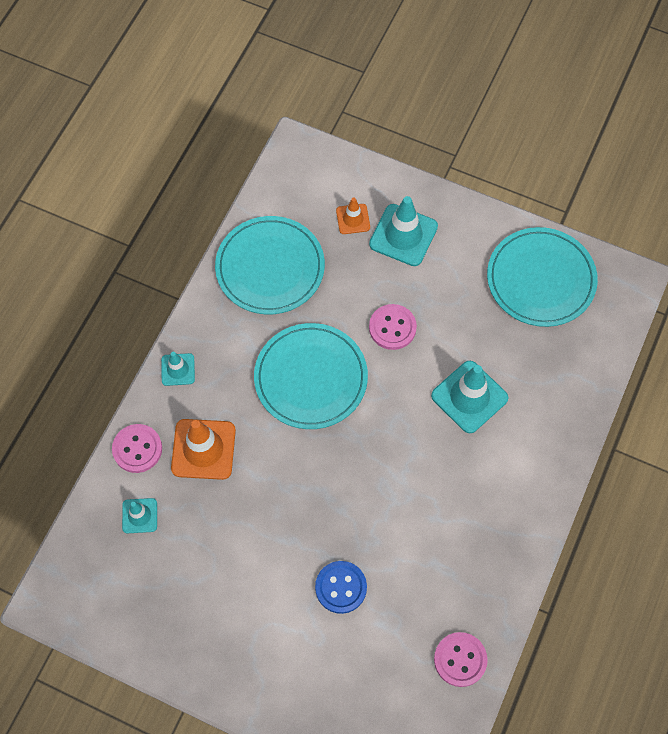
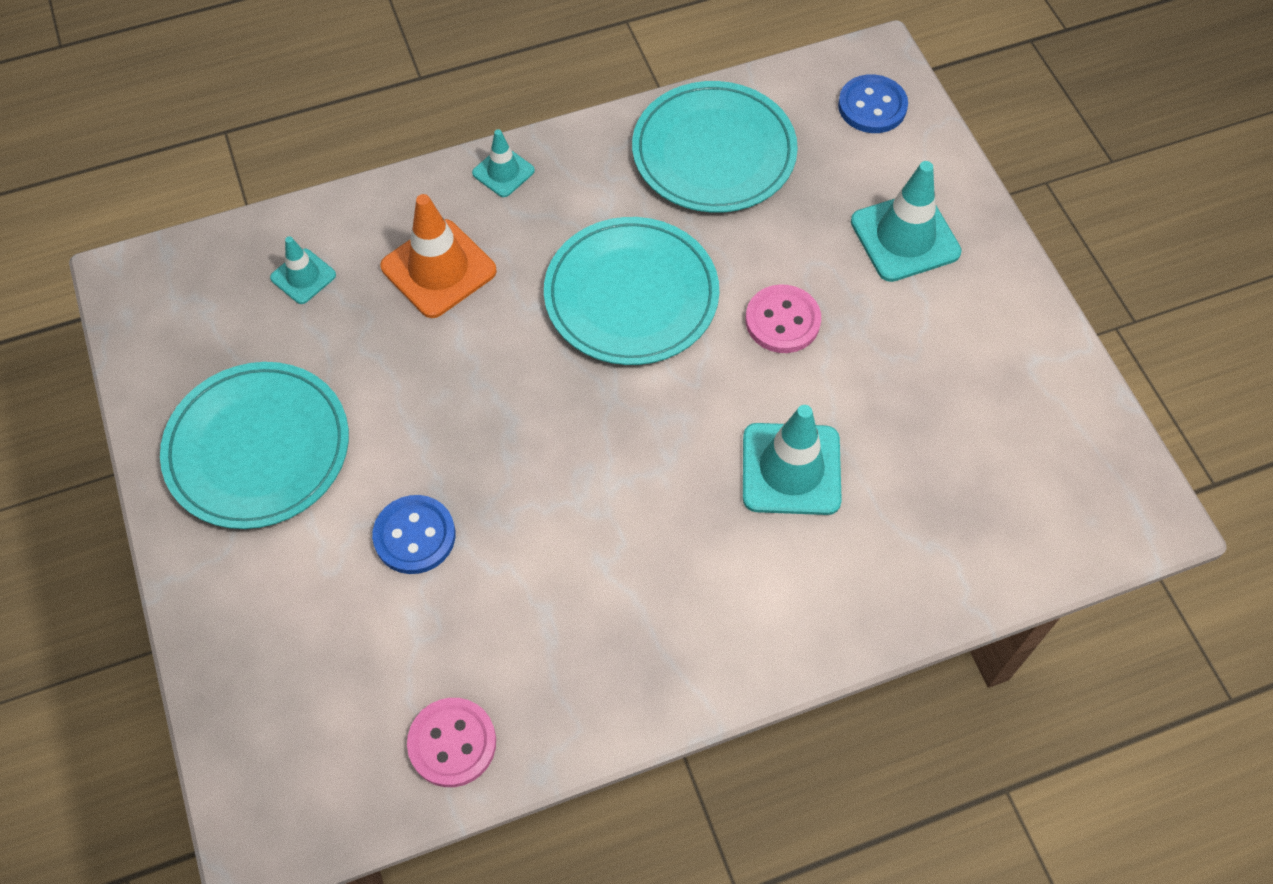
camera: 45 degrees right, 5 degrees down
(137, 449) = (375, 212): pink button -> none
(319, 177) = (872, 106): none -> blue button
(353, 219) = (863, 176): orange traffic cone -> none
(541, 279) = (1027, 417): turquoise plate -> turquoise plate (258, 448)

